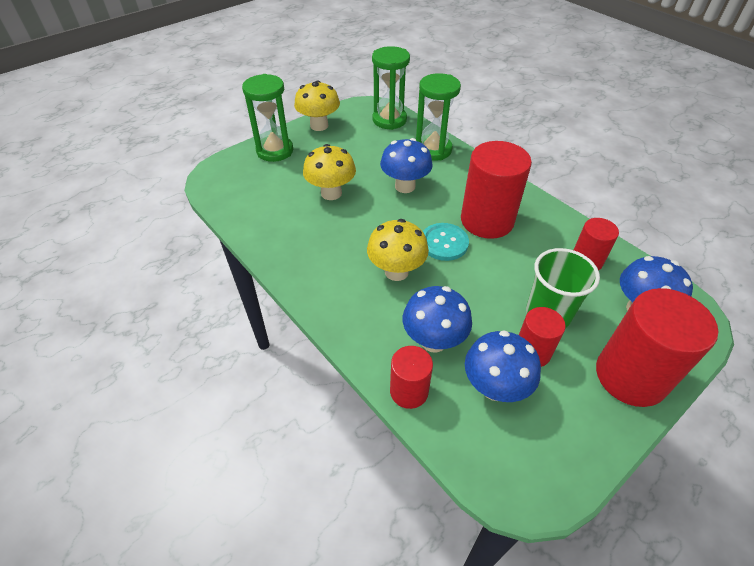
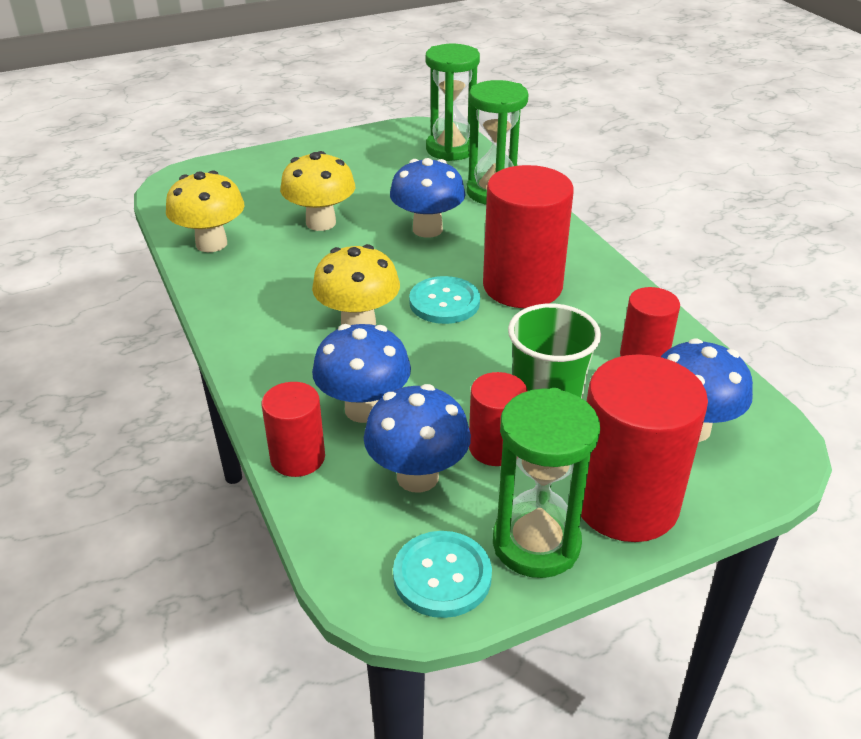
camera: 15 degrees right, 10 degrees down
(275, 151) = (272, 165): green hourglass -> green hourglass (536, 543)
(319, 126) = (348, 144): yellow mushroom -> yellow mushroom (211, 244)
(549, 464) = (442, 576): none -> turquoise button

